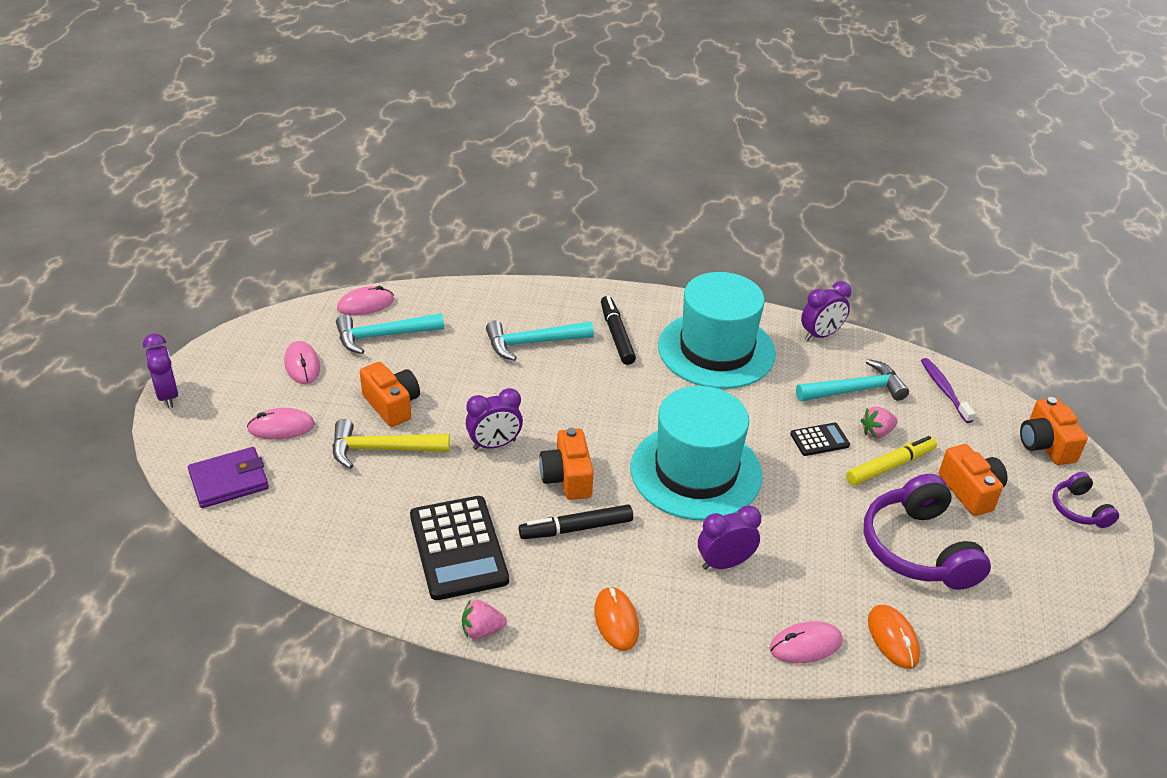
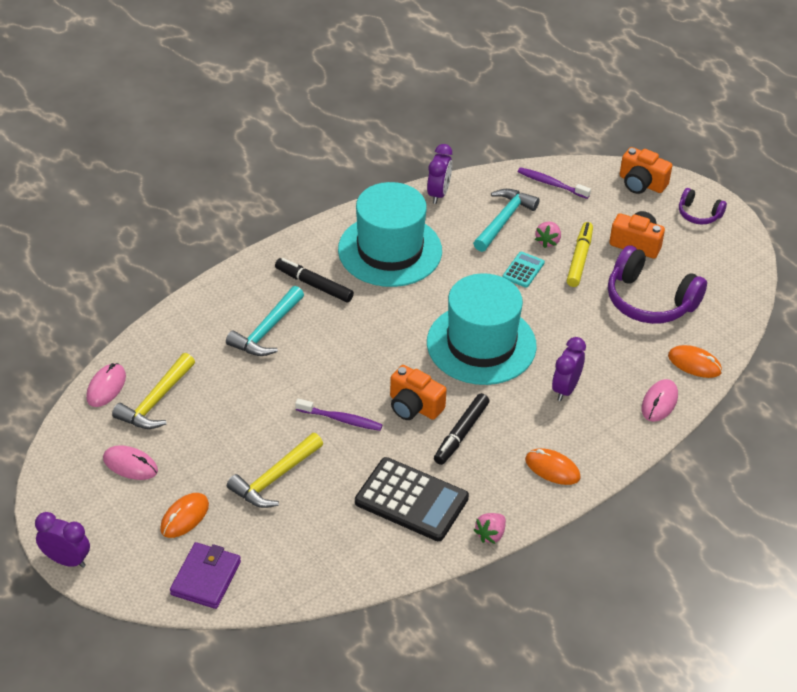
camera: 45 degrees left, 5 degrees up
(281, 427) = (184, 517): pink mouse -> orange mouse
(383, 336) = (156, 401): turquoise hammer -> yellow hammer
(392, 405) = (236, 444): orange camera -> none
(494, 444) = (341, 419): purple clock -> purple toothbrush
(819, 440) = (523, 270): black calculator -> turquoise calculator

